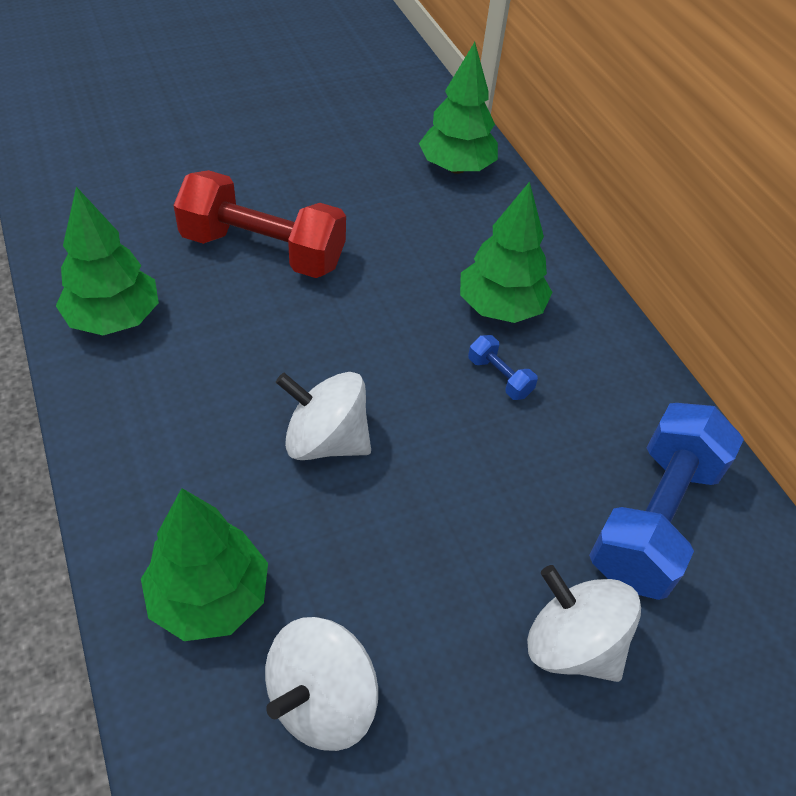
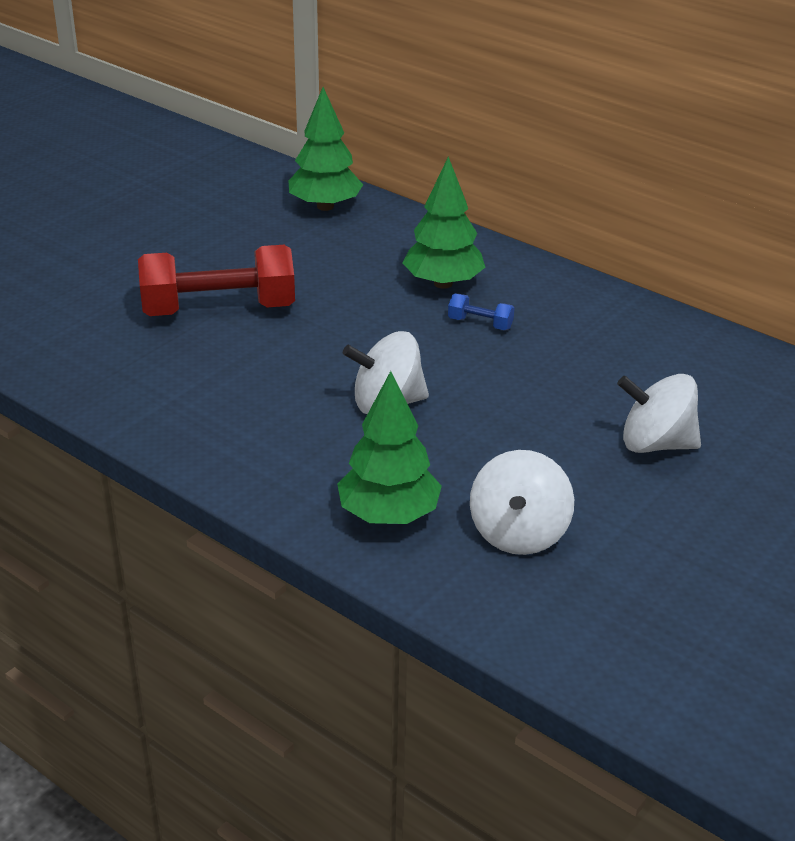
camera: 25 degrees left, 15 degrees down
(114, 319) = (139, 392): green tree -> none
(654, 519) = (654, 362): blue dumbbell -> none

